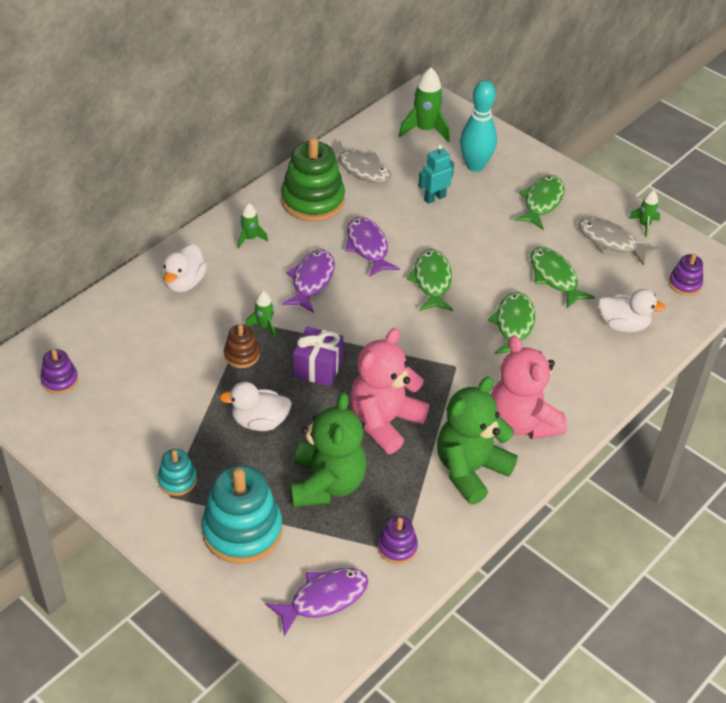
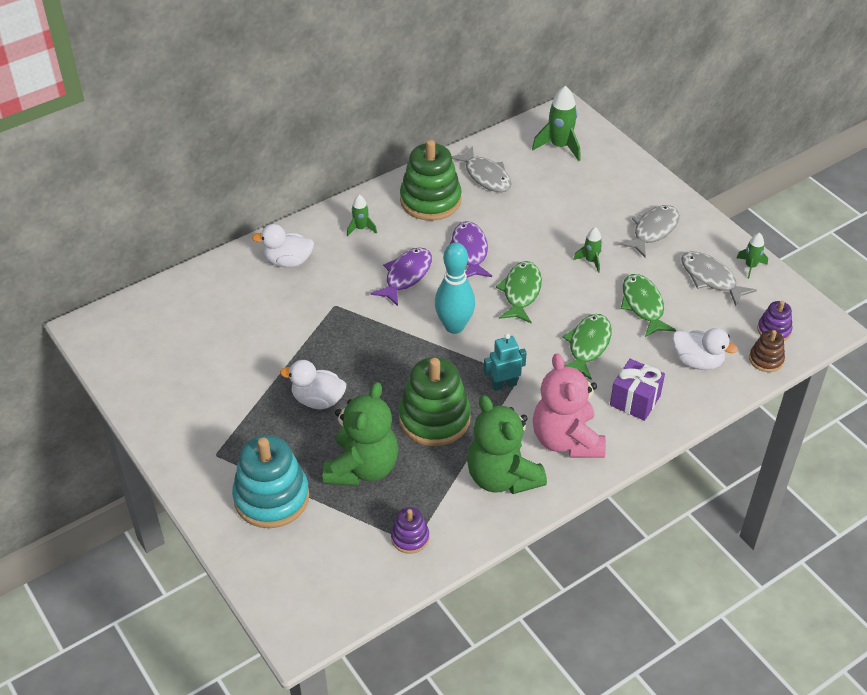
camera: 15 degrees right, 0 degrees up
(60, 380) = (150, 334): purple stacking toy -> none
(177, 480) = (227, 442): turquoise stacking toy -> none
(184, 282) = (288, 261): white duck -> white duck turned 60 degrees clockwise
(241, 355) = (320, 336): brown stacking toy -> brown stacking toy (766, 359)
(264, 326) = (349, 312): green rocket -> green rocket (590, 261)
(318, 368) = (387, 358): purple gift -> purple gift (635, 400)
(323, 599) = (326, 573): purple fish -> none
(384, 422) = (434, 418): pink teddy bear -> green stacking toy
(434, 198) = (548, 213): turquoise robot -> turquoise robot (504, 385)
(470, 470) = (502, 477): green teddy bear -> green teddy bear turned 90 degrees counterclockwise
(475, 166) = (598, 187): turquoise bowling pin -> turquoise bowling pin (454, 326)
(541, 202) = (653, 231): green fish -> grey fish

